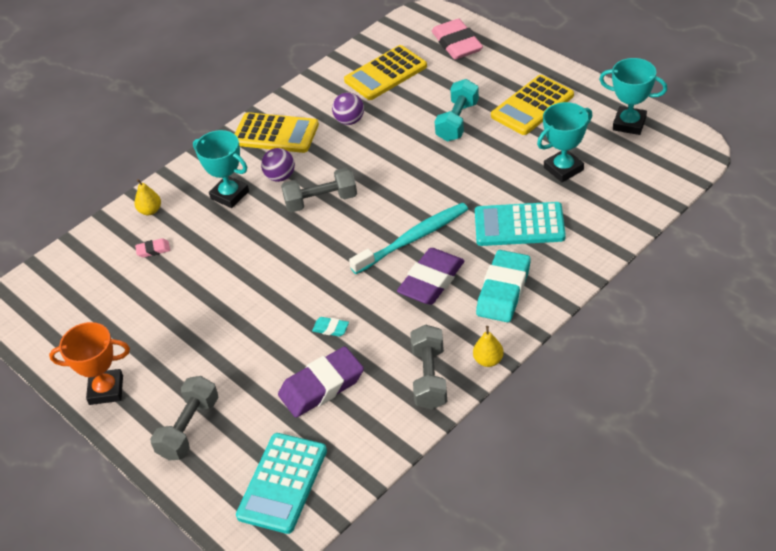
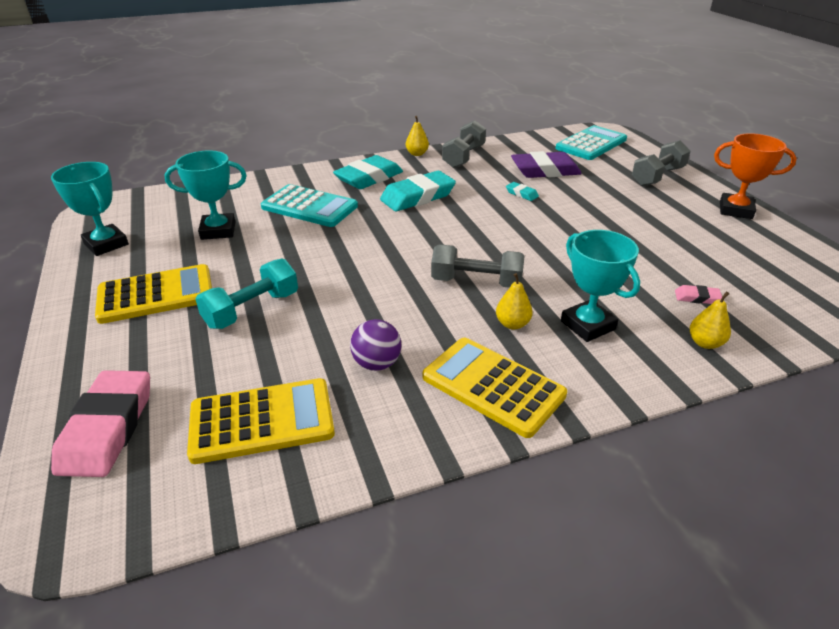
camera: 160 degrees left, 10 degrees down
(280, 177) = (512, 324): purple ball -> yellow pear
(412, 239) = (408, 225): turquoise toothbrush -> none
(431, 281) = (418, 197): purple eraser -> turquoise eraser

